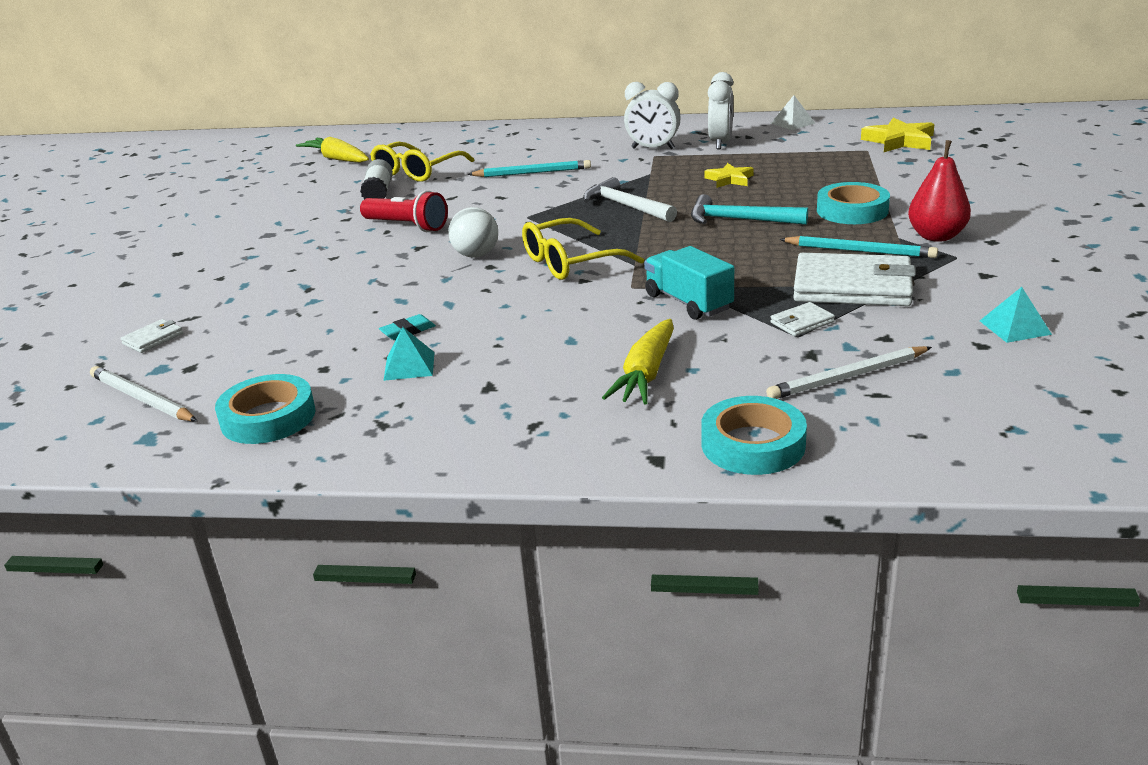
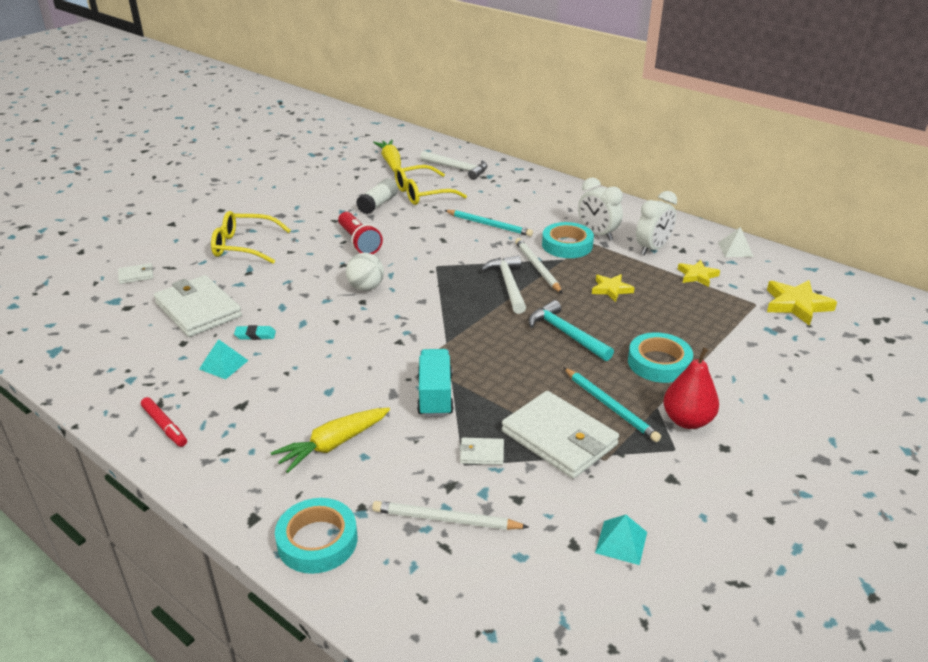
camera: 30 degrees right, 5 degrees up
(142, 399) = (82, 320): white pencil -> white pencil (537, 267)
(268, 417) = (117, 366): turquoise tape -> turquoise tape (567, 245)
(296, 337) = (198, 310): none -> white wallet
(423, 438) = (165, 426): none -> red marker
(425, 144) = (457, 169): none -> white hammer
(570, 262) = (411, 321): yellow glasses -> yellow glasses (244, 246)
(789, 148) = (697, 276): none -> yellow star

